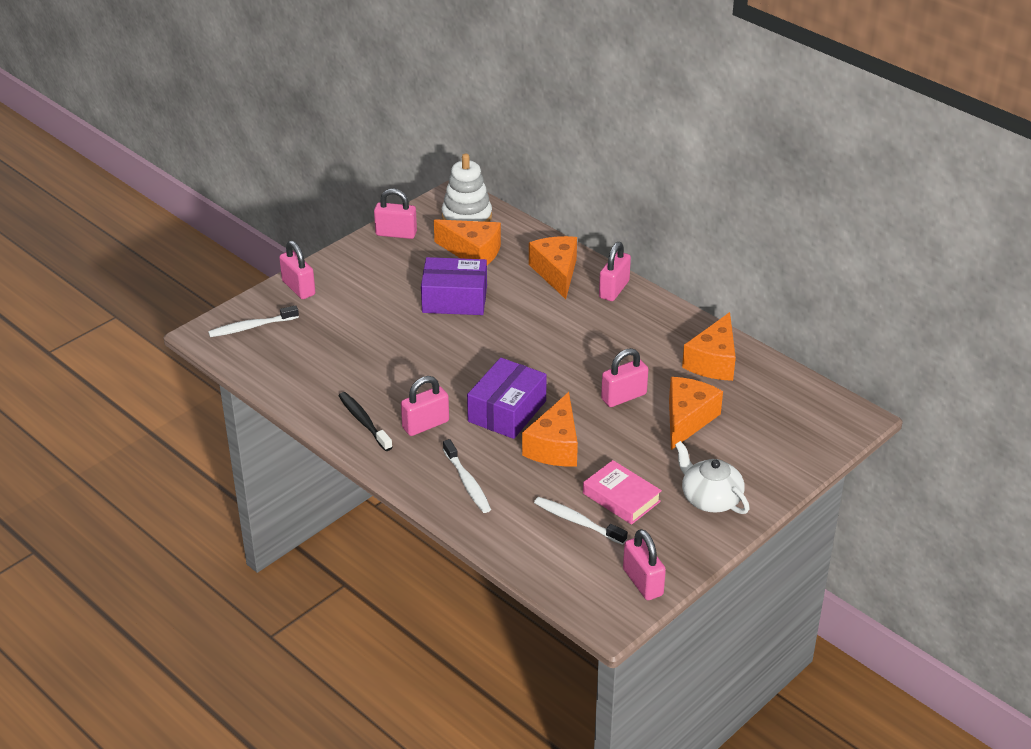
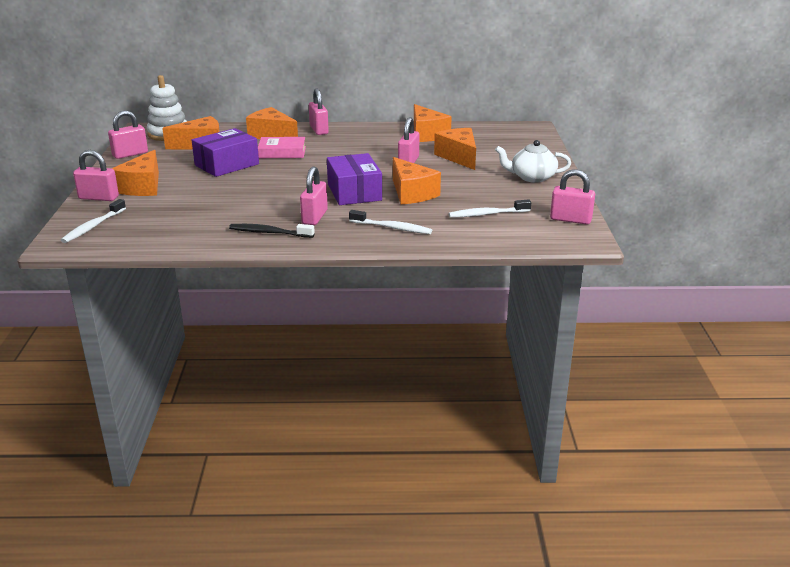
camera: 45 degrees left, 10 degrees down
(348, 292) = (142, 187): none -> orange cheese
(621, 497) = (489, 196): pink book -> pink book (282, 152)

